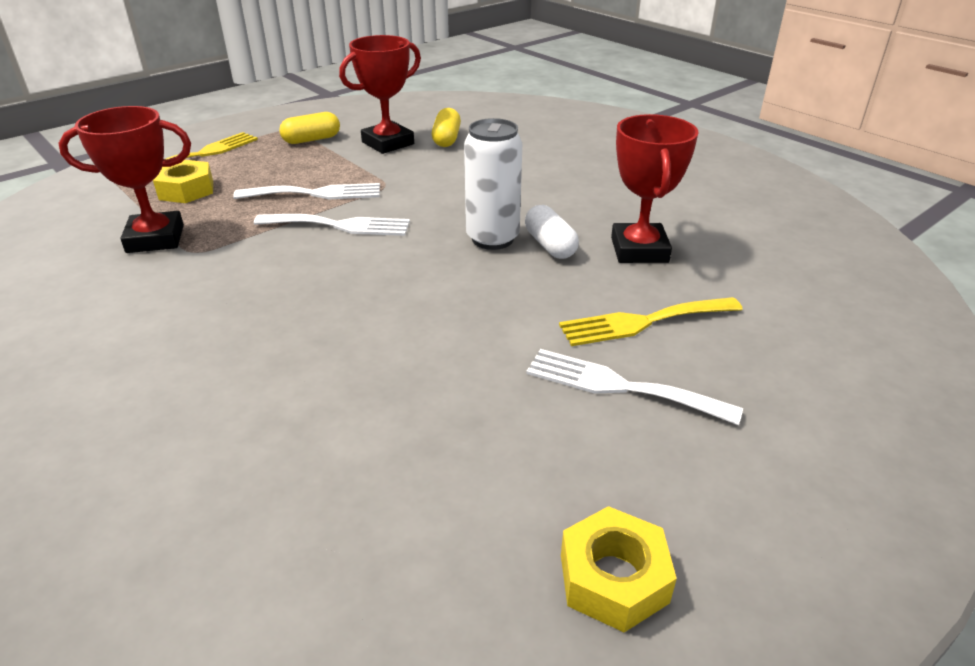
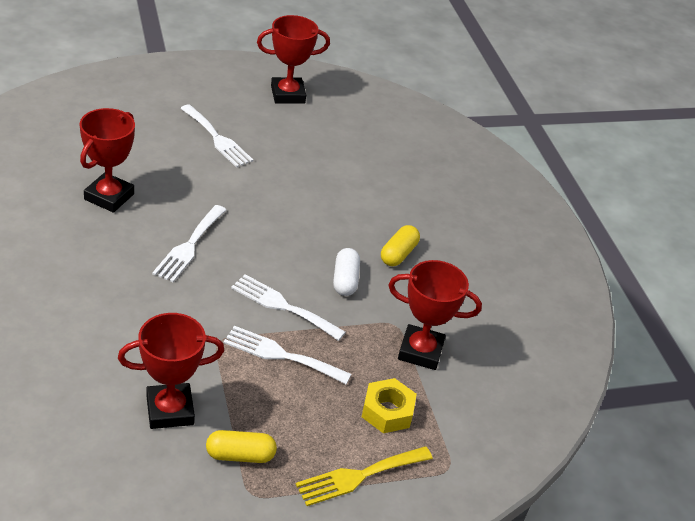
camera: 160 degrees left, 5 degrees up
(446, 139) = (108, 390): yellow capsule -> yellow capsule (398, 254)
(492, 239) = (189, 246): white can -> white fork
(550, 245) = (158, 224): white capsule -> white capsule (345, 280)
(613, 578) = (288, 95): yellow nut -> red trophy
(643, 322) = (168, 158): yellow fork -> none

